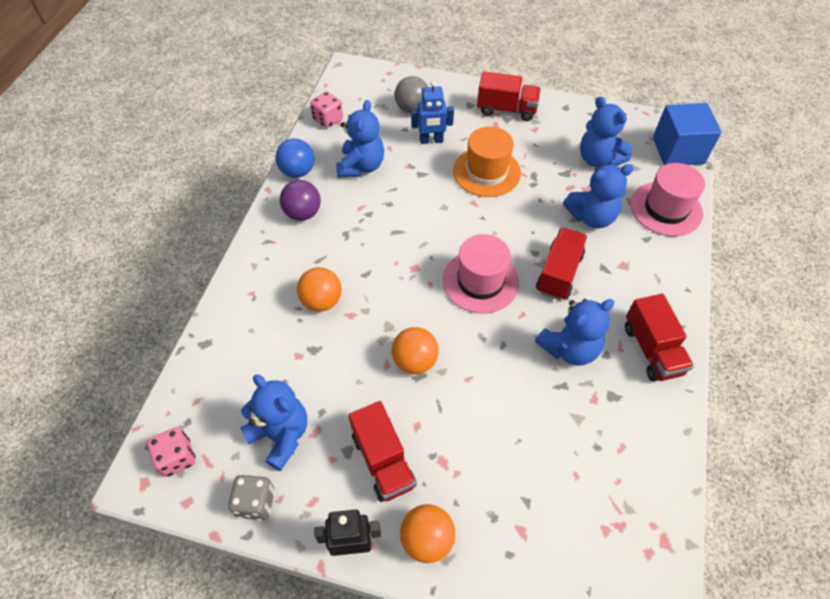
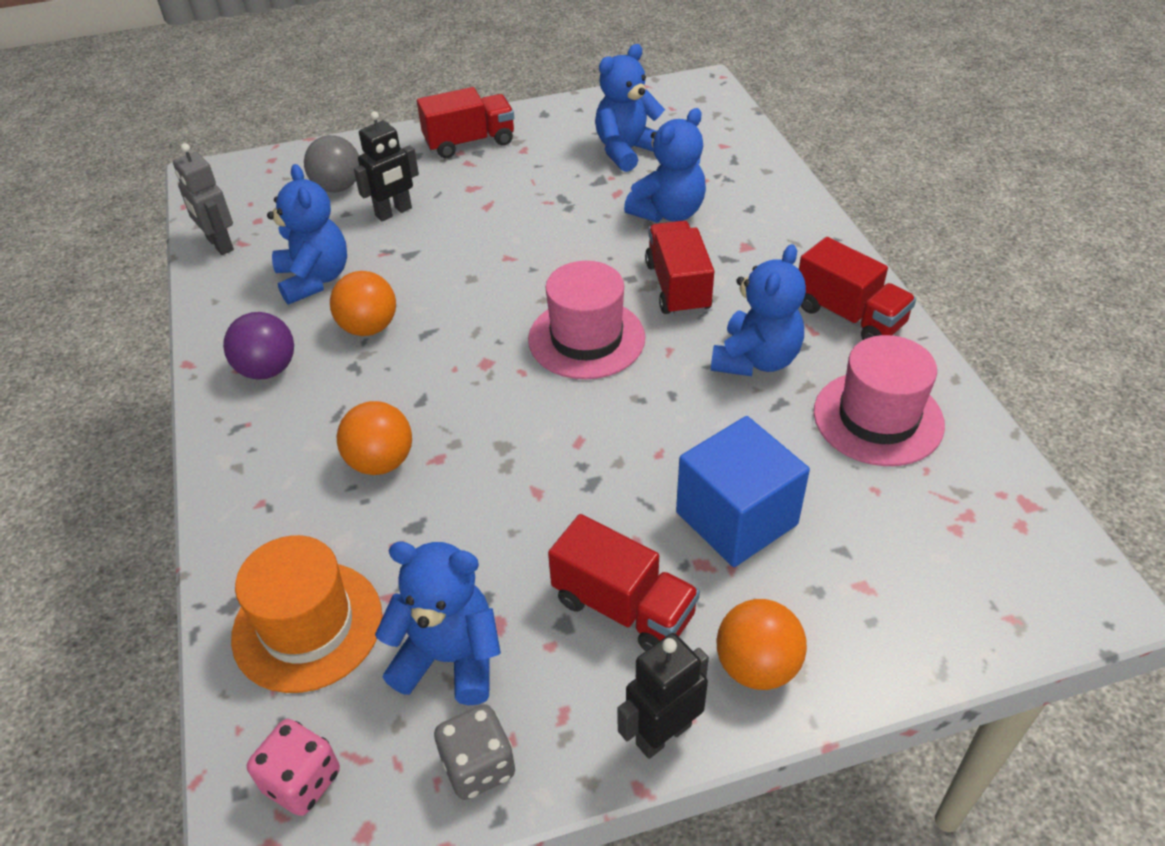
camera: 30 degrees left, 10 degrees down
(298, 171) = (219, 323): blue ball -> none
(328, 119) = (219, 244): pink dice -> grey robot
(415, 361) = (572, 468): orange ball -> orange ball (369, 327)
(431, 140) = (394, 212): blue robot -> black robot
(486, 172) = (497, 217): orange hat -> orange hat (307, 625)
(598, 159) = (627, 151): blue teddy bear -> blue teddy bear turned 120 degrees clockwise
(666, 209) = (746, 170): pink hat -> pink hat (878, 418)
(678, 150) = (712, 108): blue cube -> blue cube (736, 518)

